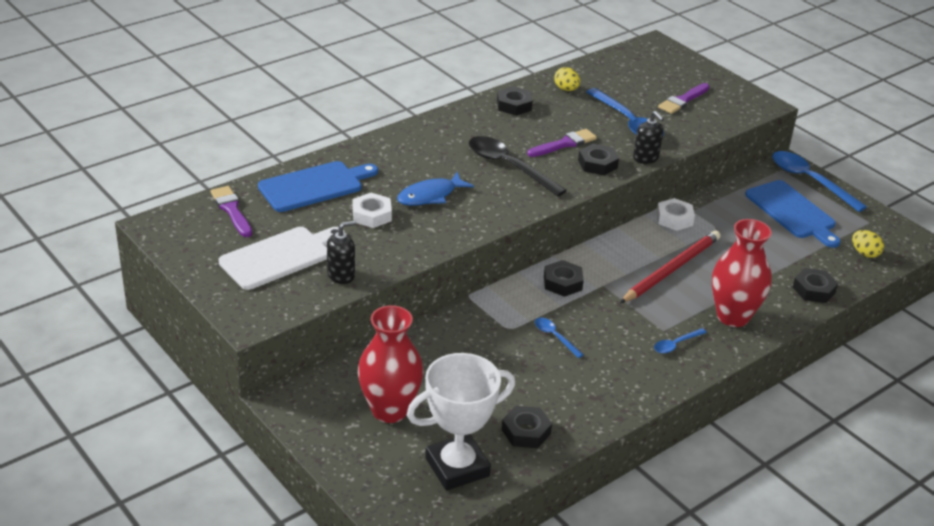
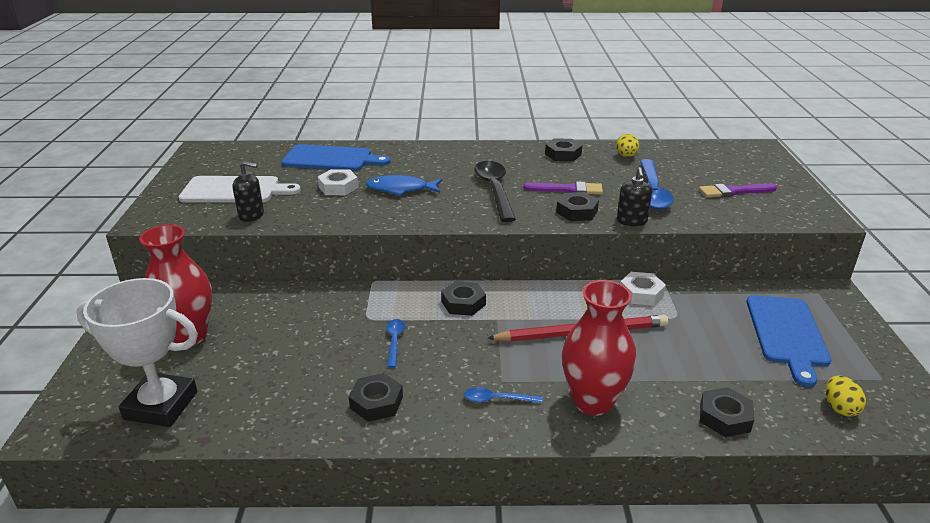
camera: 40 degrees right, 5 degrees down
(231, 210) = (256, 156): purple brush -> none
(526, 432) = (255, 406): black nut -> black nut (376, 402)
(810, 181) = (844, 314): blue spoon -> none

